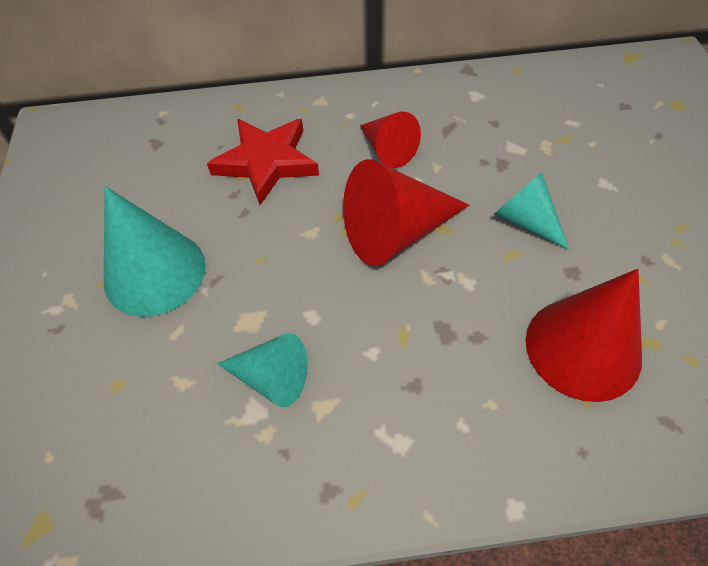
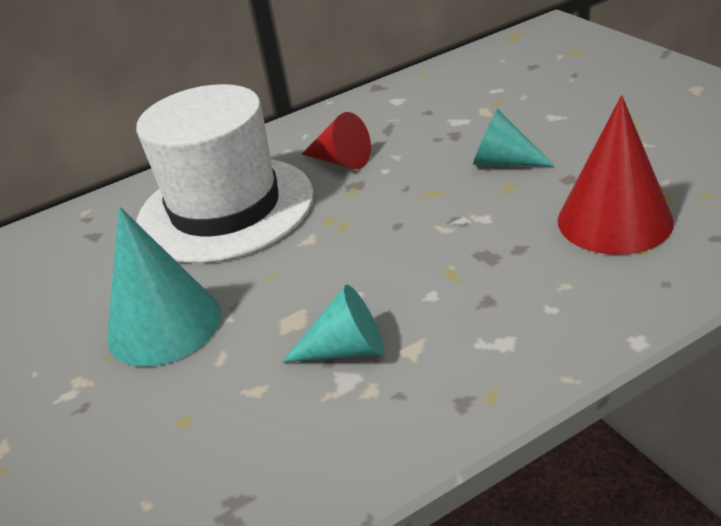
camera: 20 degrees left, 20 degrees down
(266, 162) = (225, 208): red star -> white hat
(396, 233) = (392, 210): red cone -> none

